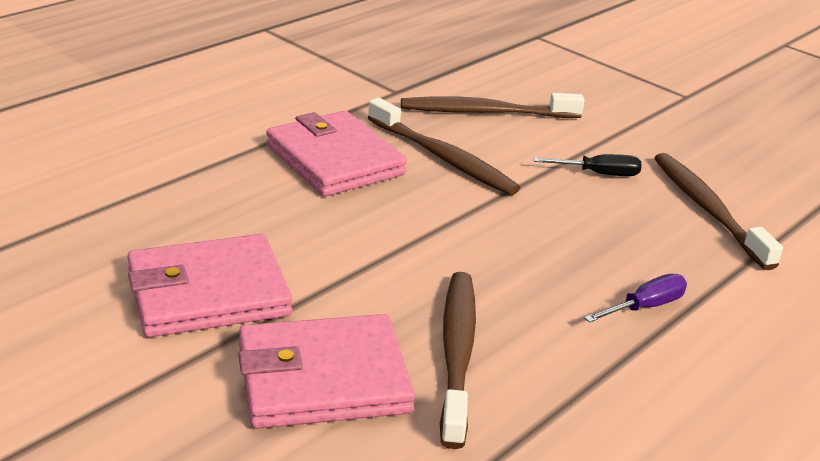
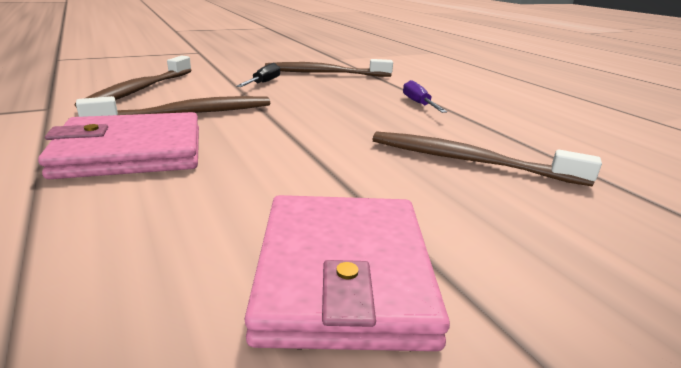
camera: 70 degrees left, 5 degrees down
(323, 379) = (513, 224): pink wallet -> none

